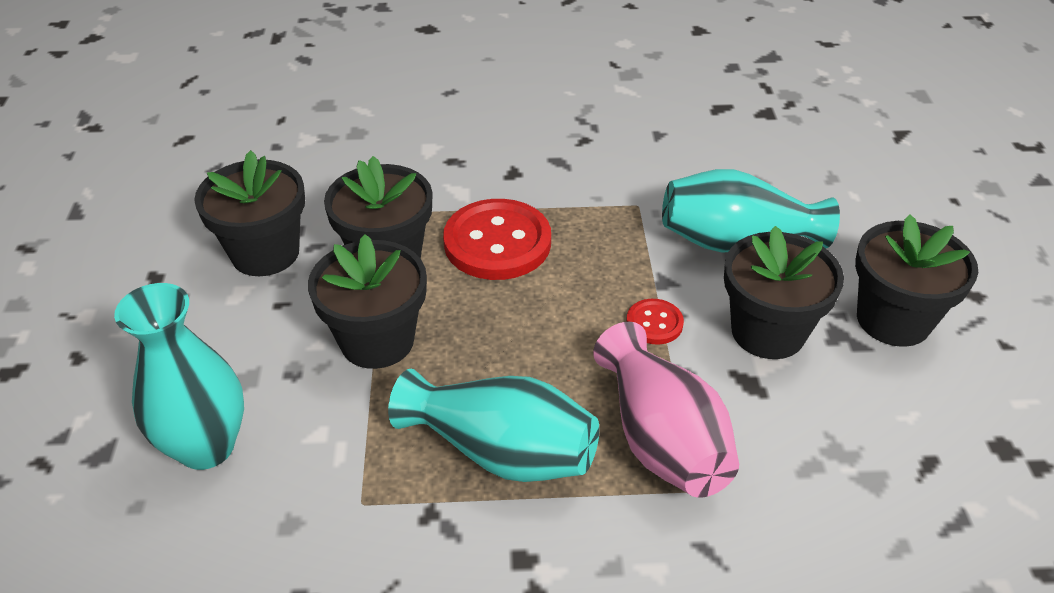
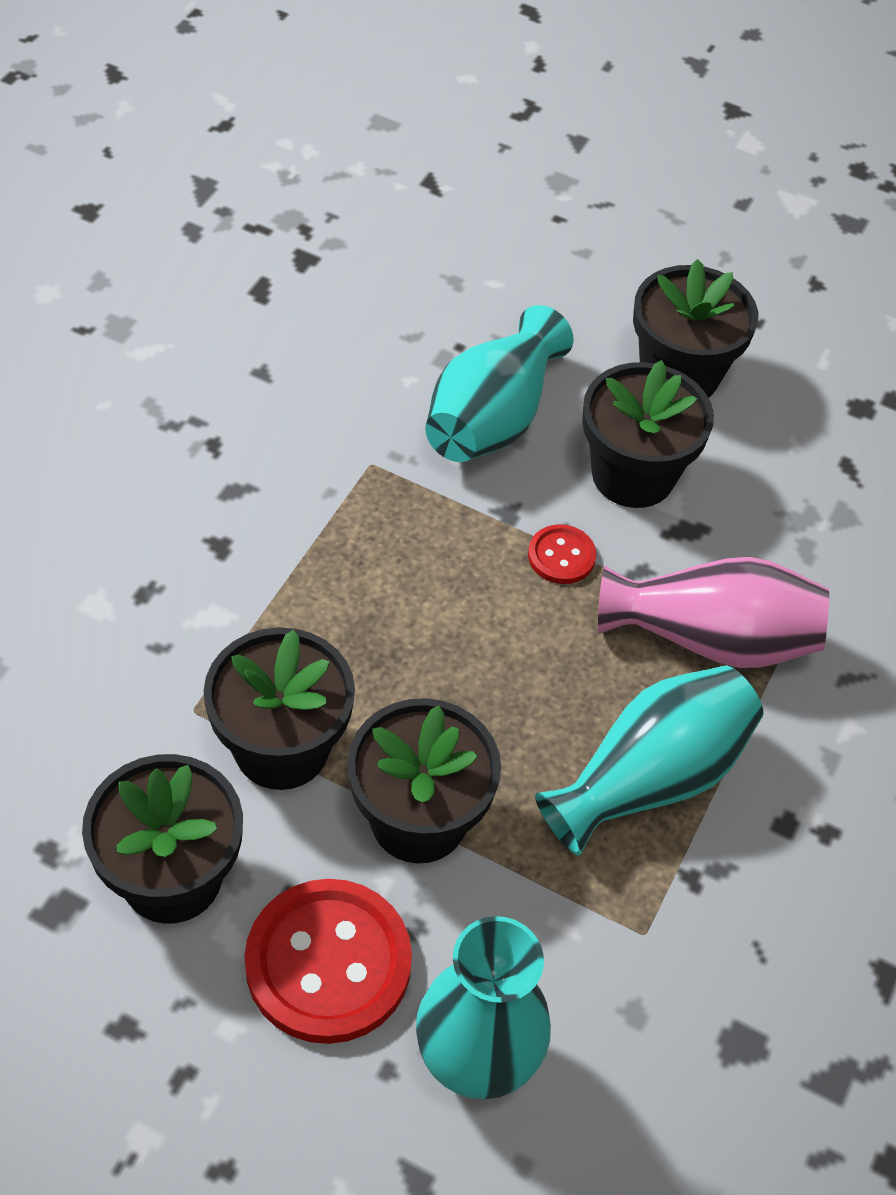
camera: 65 degrees left, 10 degrees up
(497, 242) = (336, 625): red button -> red button (328, 963)

